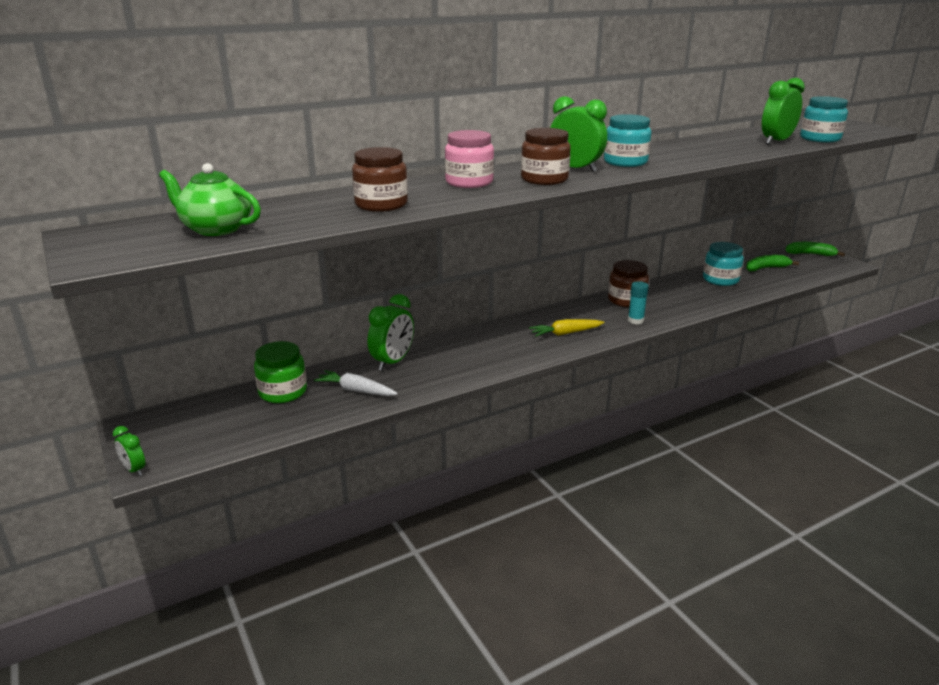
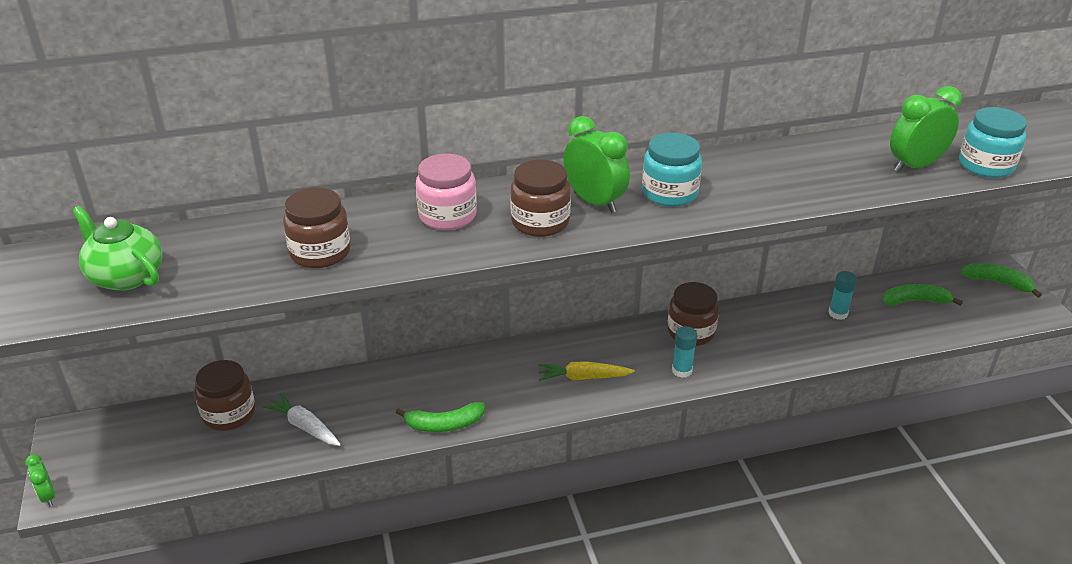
camera: 15 degrees right, 10 degrees up
(283, 392) = (229, 413): green jar -> brown jar
(392, 362) = (363, 389): green clock -> none
(474, 373) = (444, 424): none -> green banana
(720, 280) = (838, 313): turquoise jar -> turquoise glue stick

